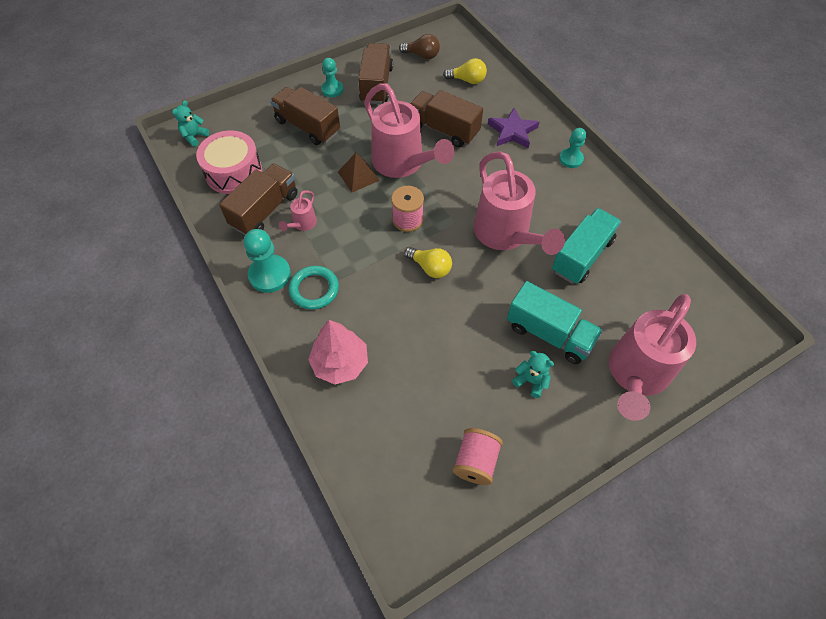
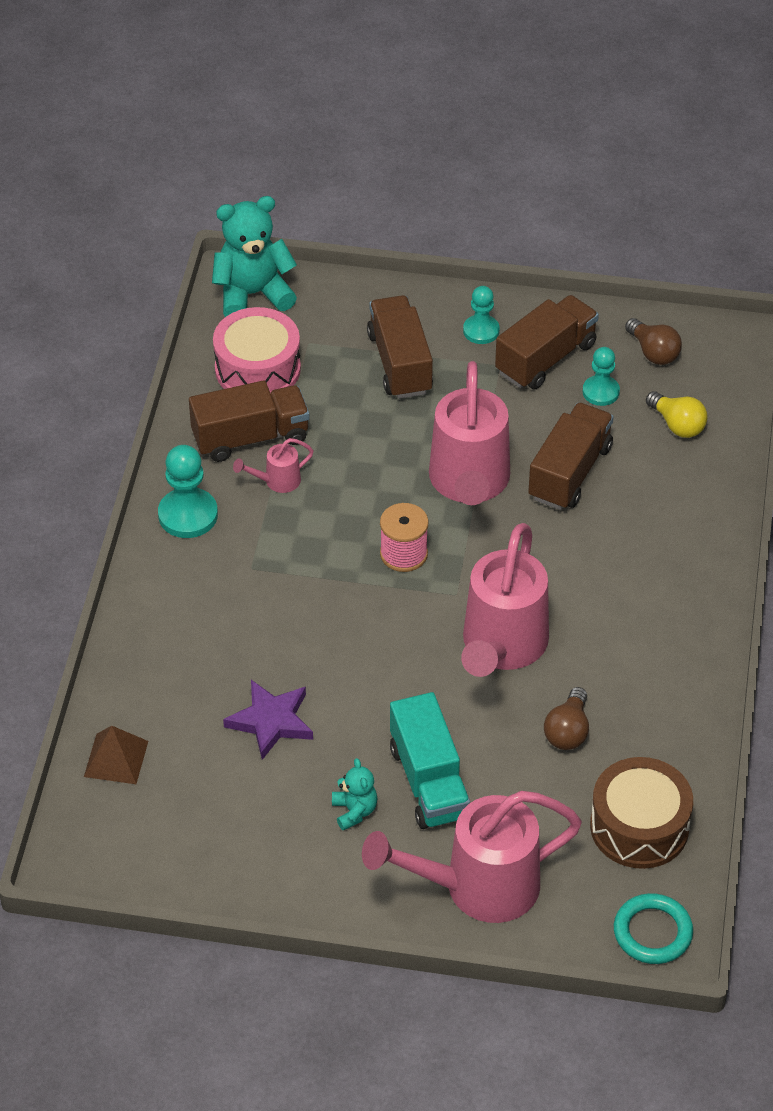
camera: 40 degrees right, 10 degrees down
(194, 136) = (253, 294): turquoise teddy bear -> turquoise teddy bear, size x1.97
(314, 289) = (220, 562): turquoise ring -> turquoise ring (652, 932)
(340, 363) = (173, 655): pink tree -> none
(358, 176) = (399, 464): brown pyramid -> brown pyramid (116, 758)
(430, 267) = (372, 624): yellow light bulb -> none
(444, 130) = (570, 472): brown truck -> brown truck turned 45 degrees clockwise
(475, 461) = (214, 839): pink spool -> none
(512, 131) = (659, 530): purple star -> purple star (271, 721)
(571, 159) = (696, 613): turquoise pawn -> turquoise pawn (600, 392)
(582, 256) = (568, 731): turquoise truck -> brown light bulb
(667, 281) = (639, 826): none -> brown drum

